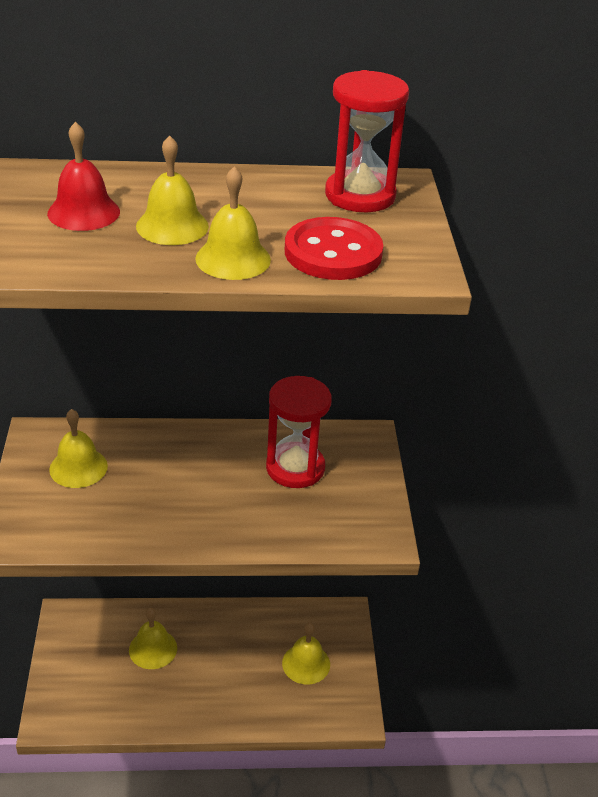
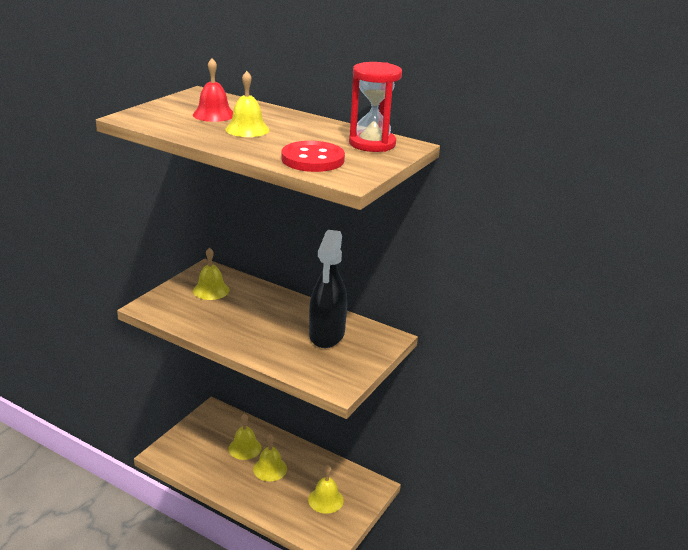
camera: 35 degrees right, 10 degrees down
(233, 259) = (255, 147): yellow bell -> yellow bell (270, 469)
(295, 468) = (326, 335): red hourglass -> black spray bottle

